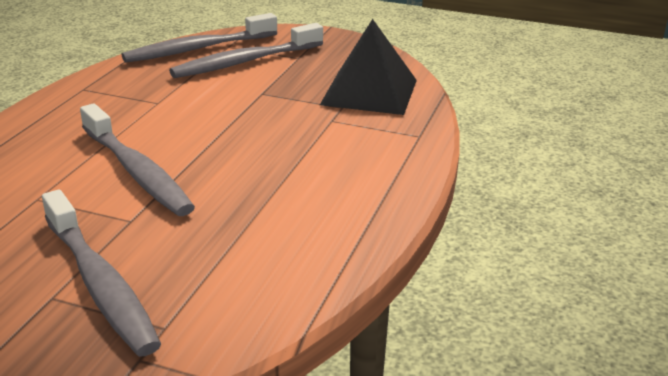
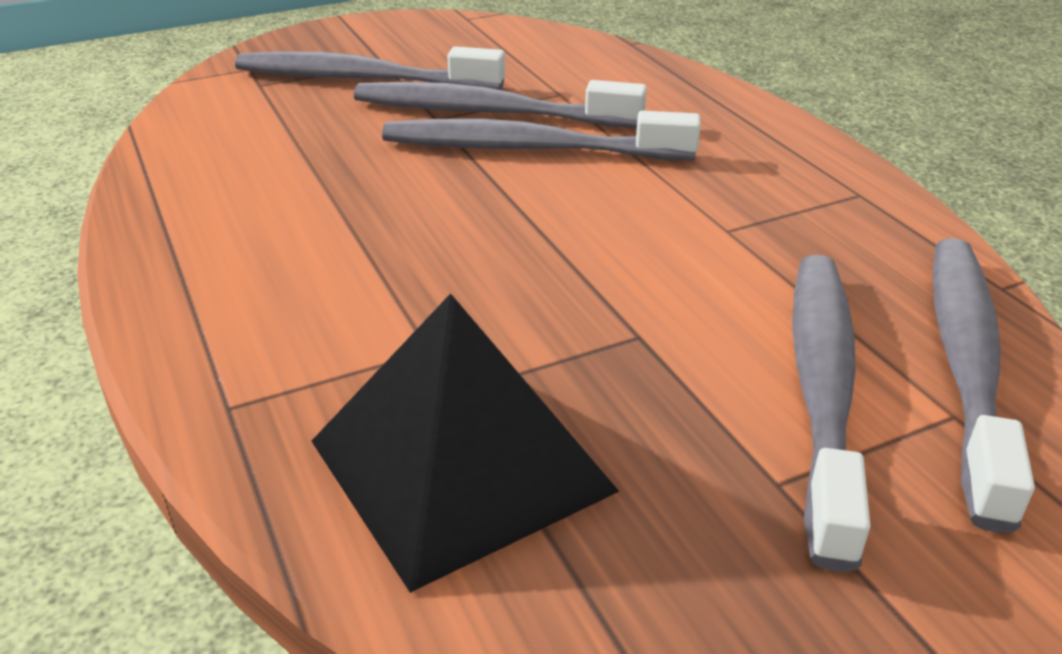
camera: 135 degrees right, 5 degrees up
(101, 205) = (488, 113): none -> grey toothbrush

